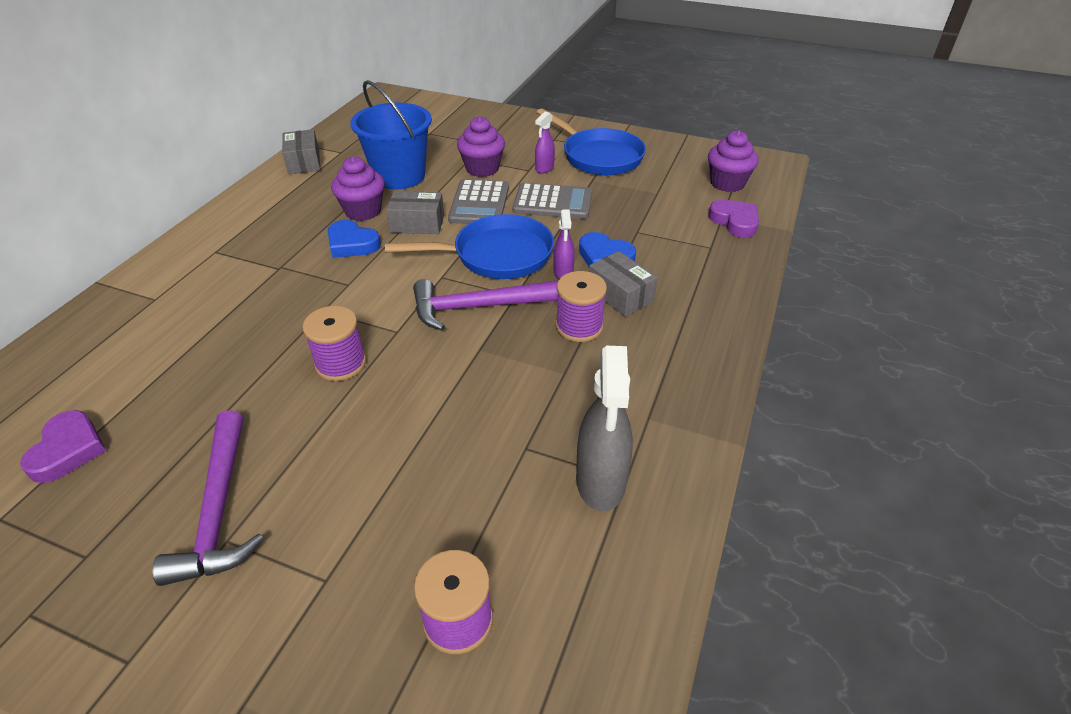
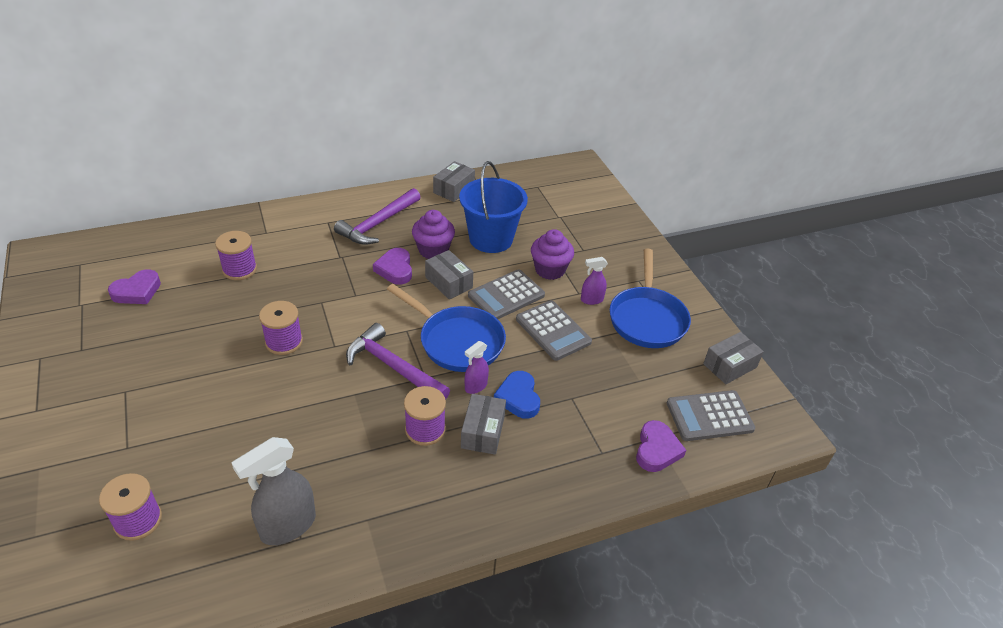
camera: 45 degrees right, 0 degrees up
(178, 345) = (239, 269): none -> purple spool
(218, 510) = (141, 374): purple hammer -> purple hammer (378, 224)
(352, 244) = (395, 269): blue heart -> purple heart
(689, 150) = (729, 365): none -> grey box
(727, 183) = (709, 416): purple cupcake -> grey calculator

